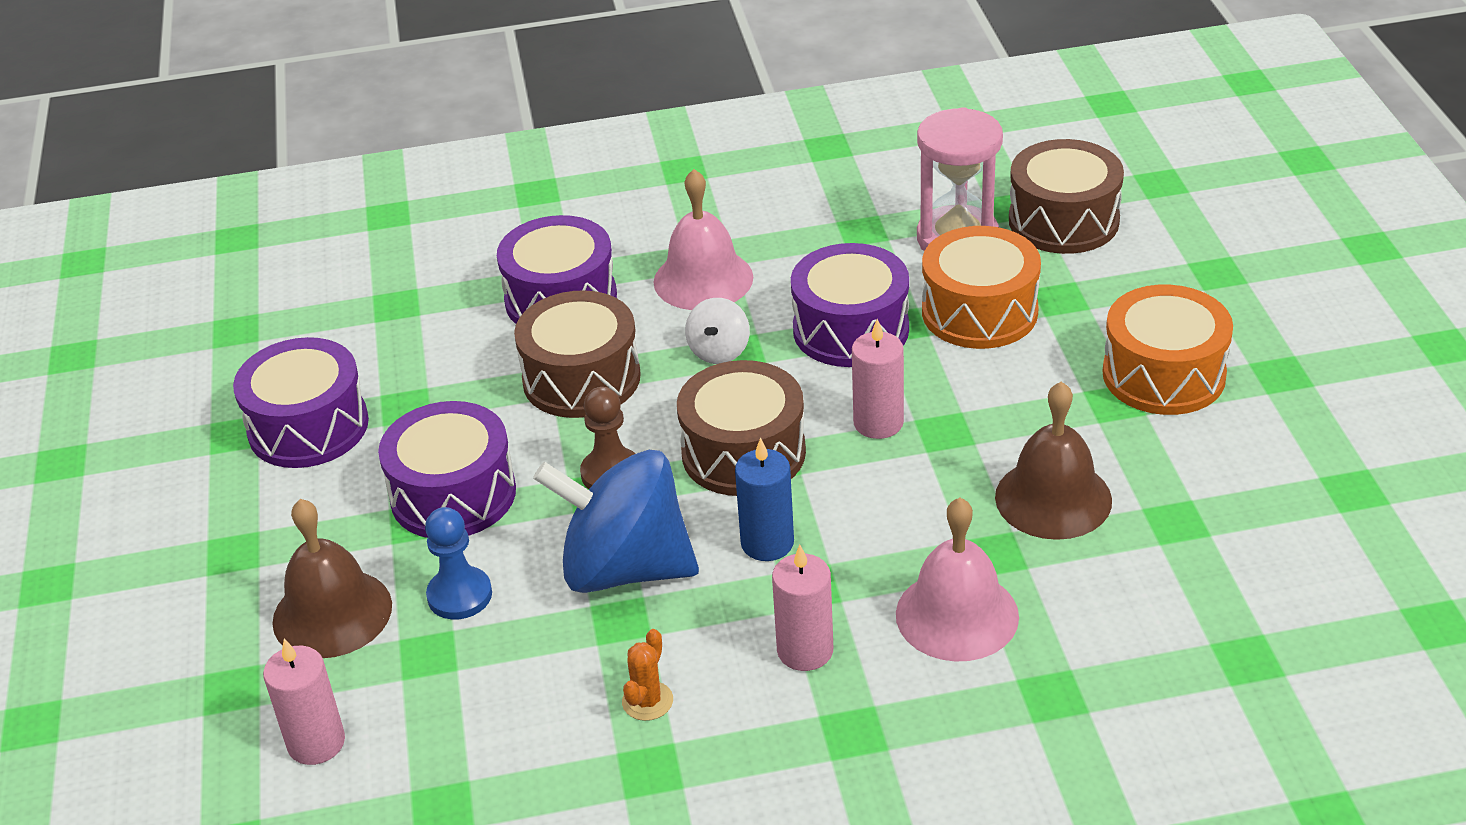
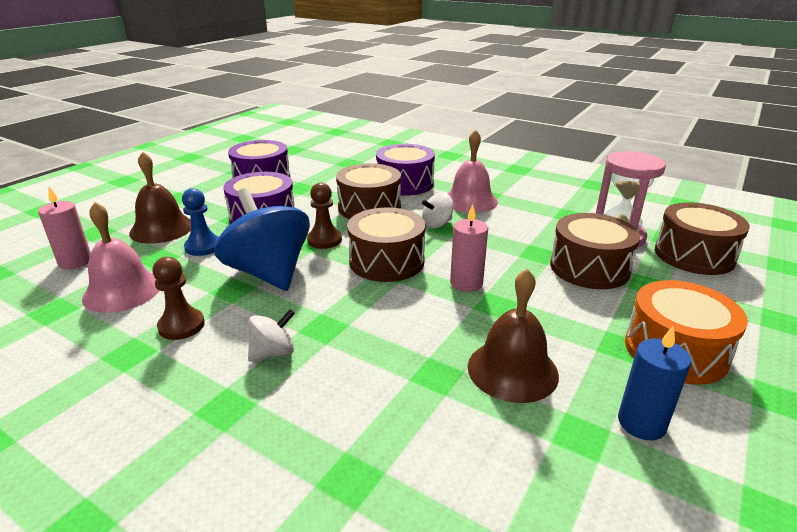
camera: 40 degrees right, 10 degrees down
(647, 701) = (181, 326): orange cactus -> brown pawn
(767, 543) = (337, 299): blue candle -> blue candle (641, 423)
(805, 650) = (273, 353): pink candle -> white spinning top
(851, 329) = (509, 244): purple drum -> none
(957, 615) = (368, 390): pink bell -> pink bell (122, 291)
(979, 312) = (589, 268): orange drum -> brown drum

